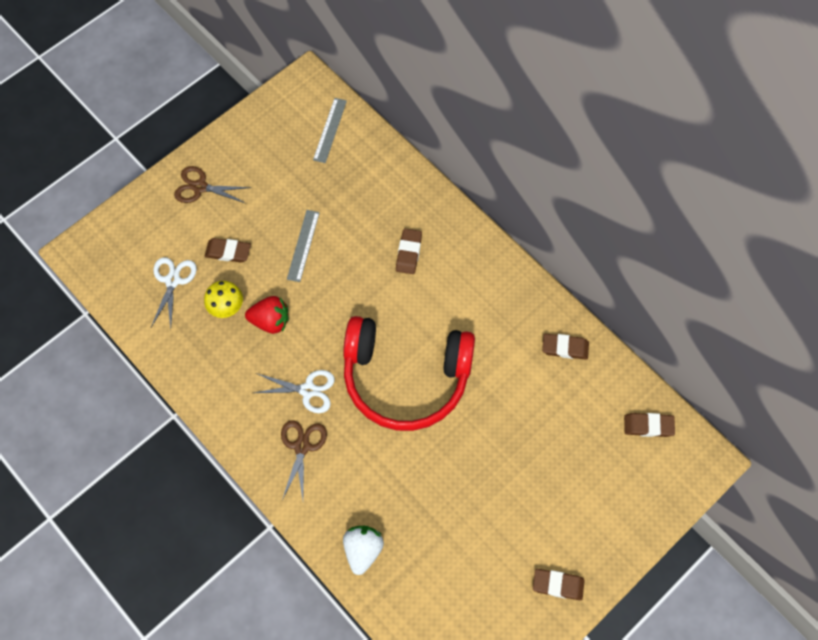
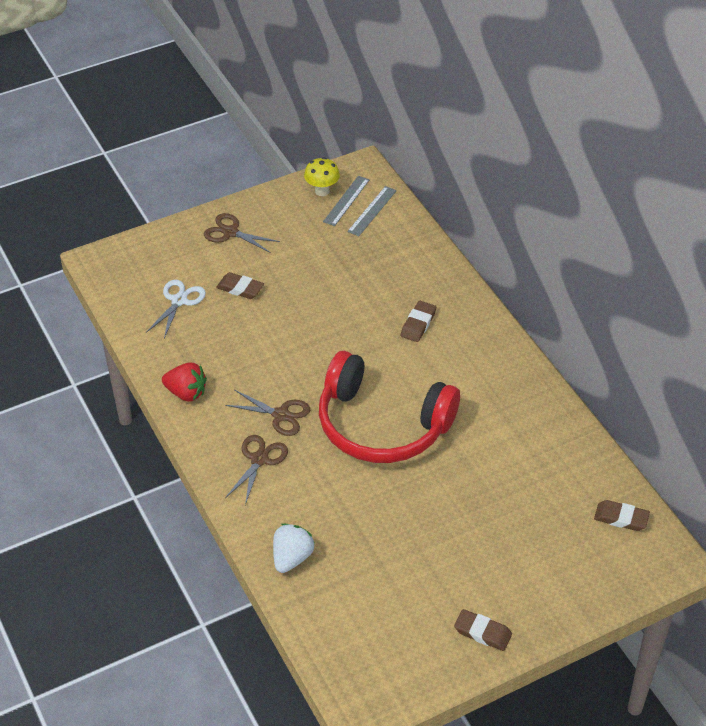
camera: 15 degrees right, 20 degrees down
(227, 308) = (224, 333): yellow mushroom -> yellow mushroom (322, 191)
(270, 321) = (263, 351): red strawberry -> red strawberry (186, 393)
(303, 245) = (315, 297): grey ruler -> grey ruler (346, 201)
(308, 390) = (281, 415): white scissors -> brown scissors
(565, 348) = (553, 434): brown eraser -> none

